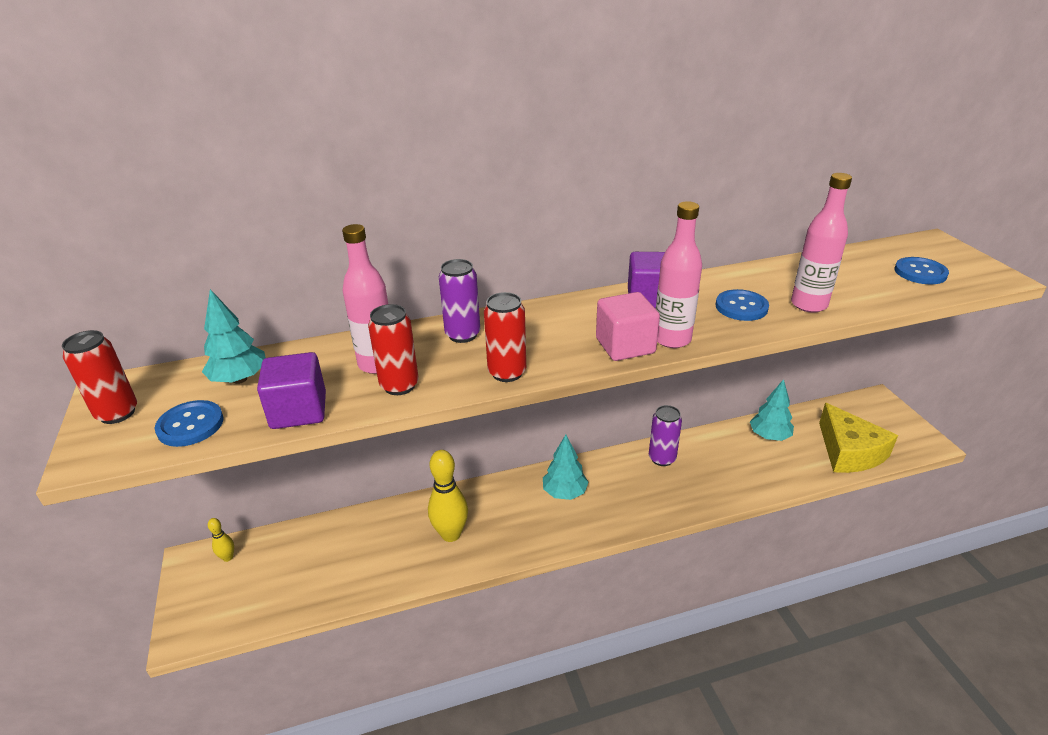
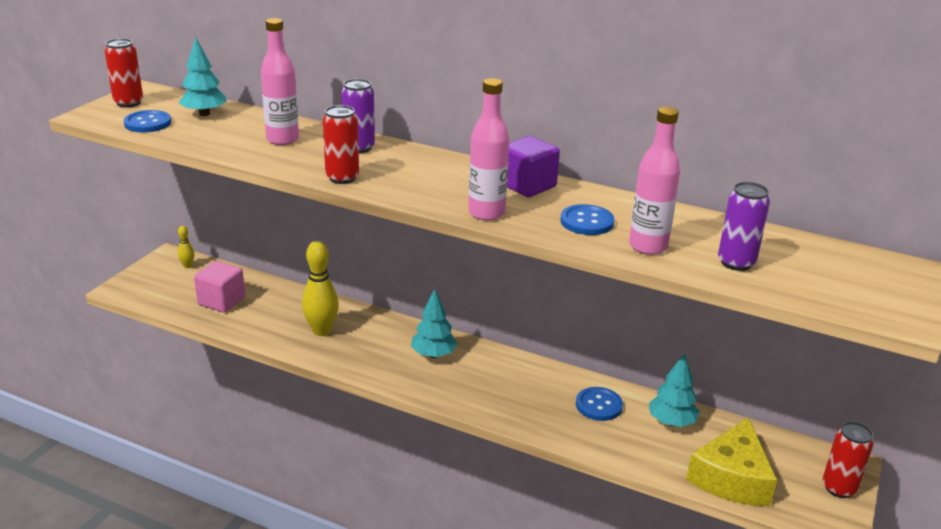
camera: 40 degrees right, 5 degrees down
(299, 411) = (203, 141): purple cube -> none
(399, 385) = (273, 155): red can -> red can (839, 488)
(625, 346) = (445, 201): pink cube -> pink cube (221, 301)
(662, 458) = (545, 379): purple can -> purple can (736, 263)
(920, 272) = (821, 278): blue button -> blue button (598, 405)

